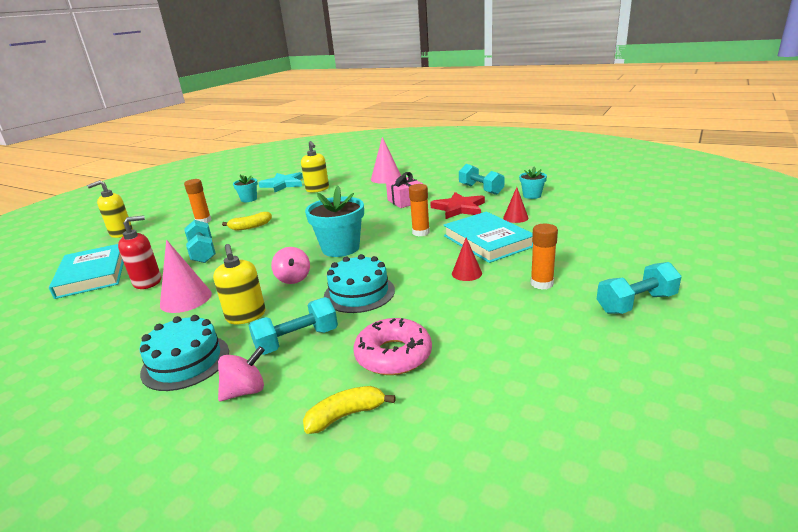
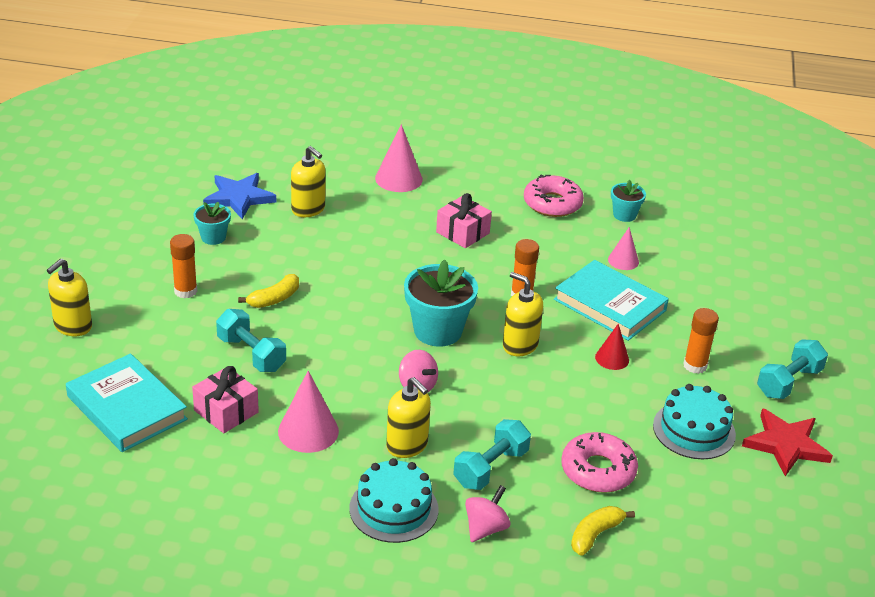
camera: 25 degrees left, 10 degrees up
(148, 282) = (226, 411): red soap dispenser -> pink gift
(283, 184) = (239, 198): turquoise star -> blue star
(359, 293) = (511, 399): turquoise cake -> turquoise cake (694, 430)
(395, 260) = (520, 345): none -> yellow soap dispenser
(459, 208) = (544, 245): red star -> red star (786, 445)
(481, 189) = (552, 203): turquoise dumbbell -> pink donut
(515, 217) = (623, 260): red cone -> pink cone

